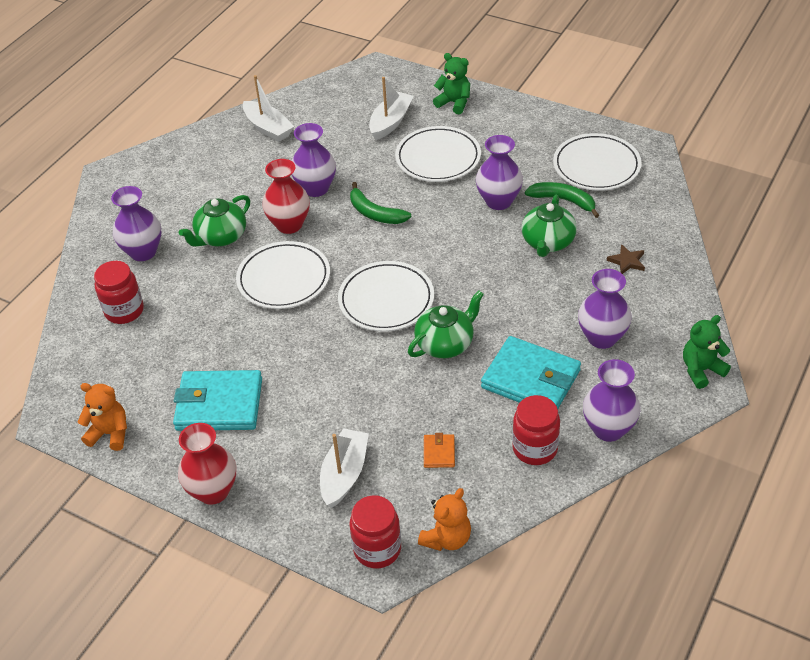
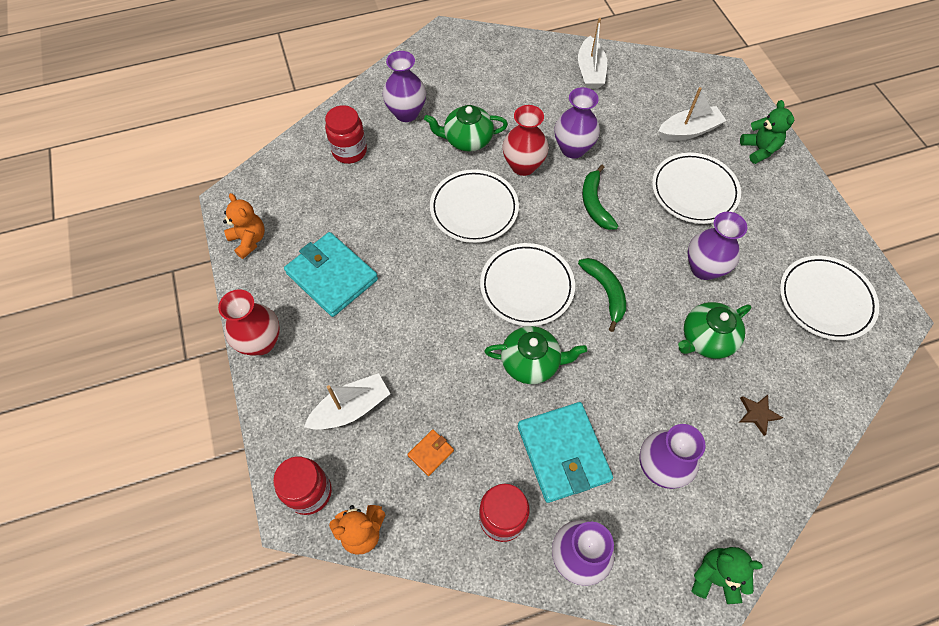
camera: 40 degrees right, 15 degrees up
(564, 201) = (761, 311): green banana -> green banana (606, 292)

